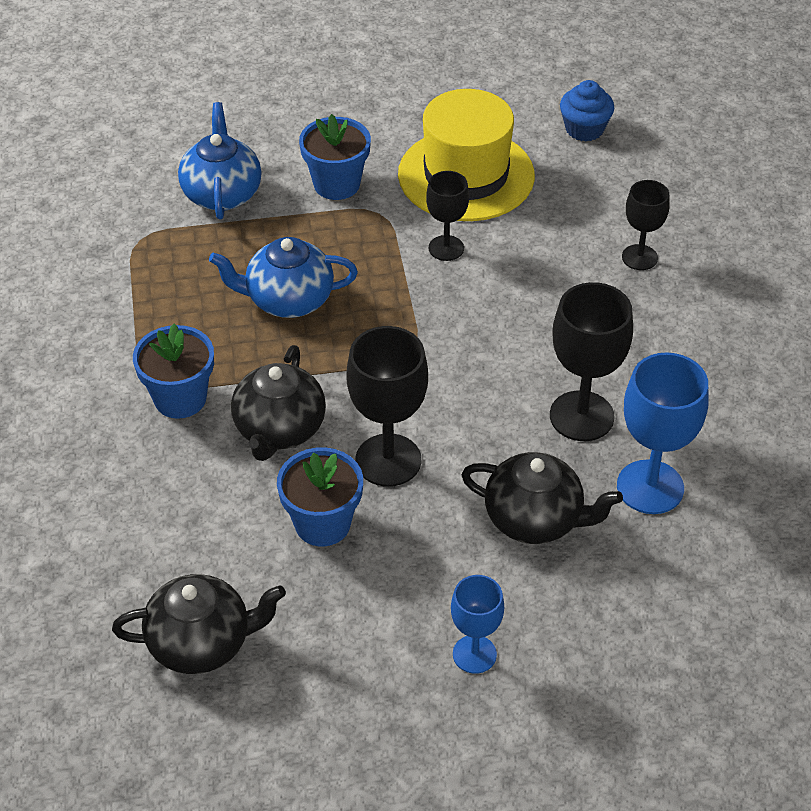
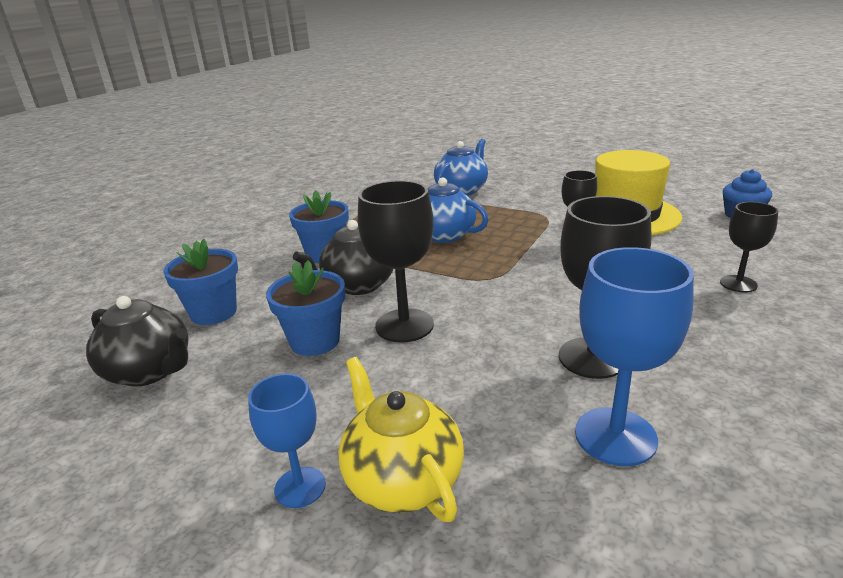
camera: 40 degrees right, 20 degrees down
(336, 184) = (532, 201): blue flower pot -> blue flower pot (214, 313)
(535, 519) = (474, 410): black teapot -> none
(539, 606) = (402, 480): none -> yellow teapot

